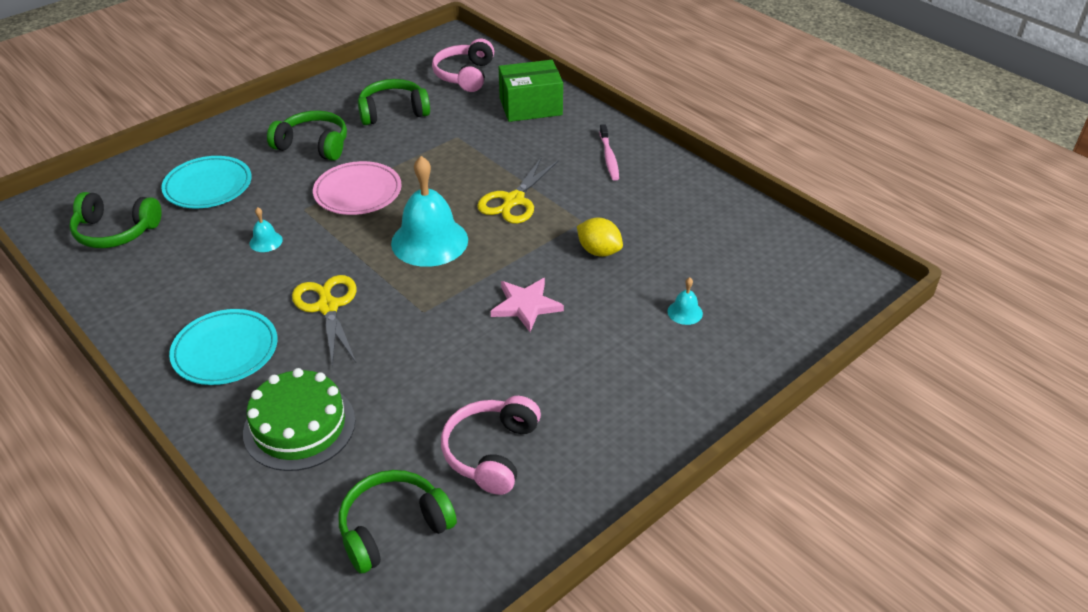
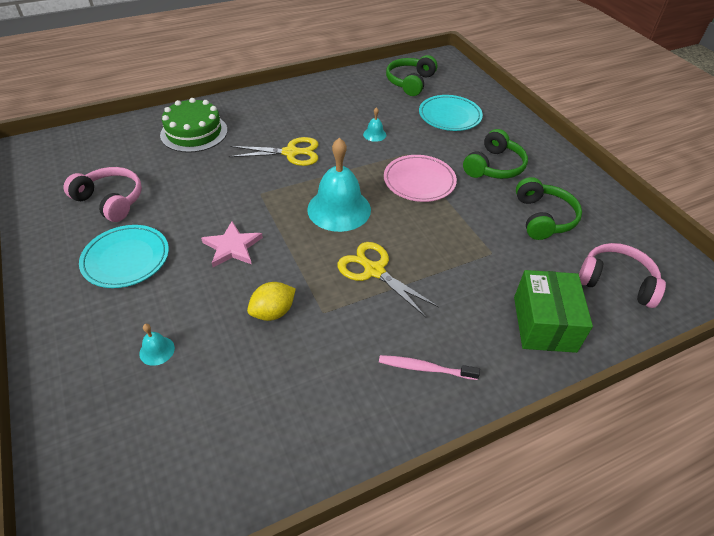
camera: 105 degrees right, 5 degrees up
(225, 351) = (274, 113): turquoise plate -> turquoise plate (126, 259)
(393, 528) = (93, 155): green headphones -> none

